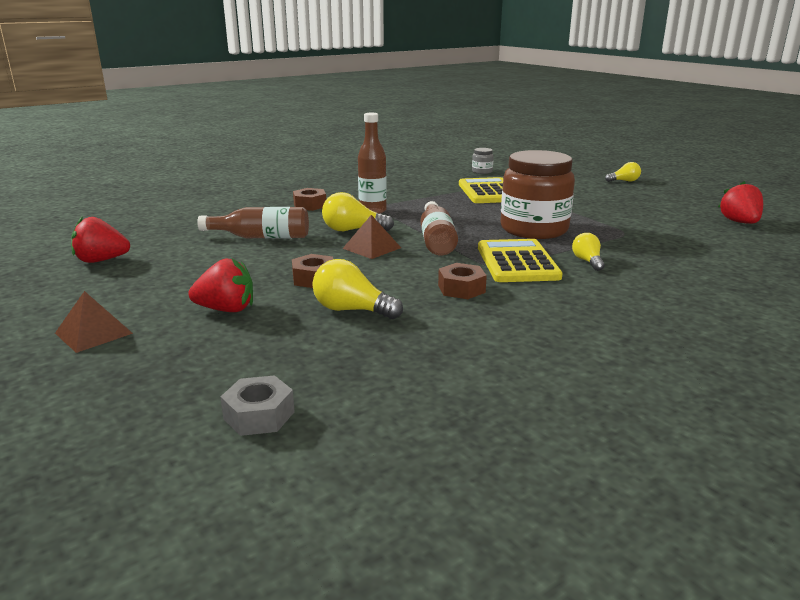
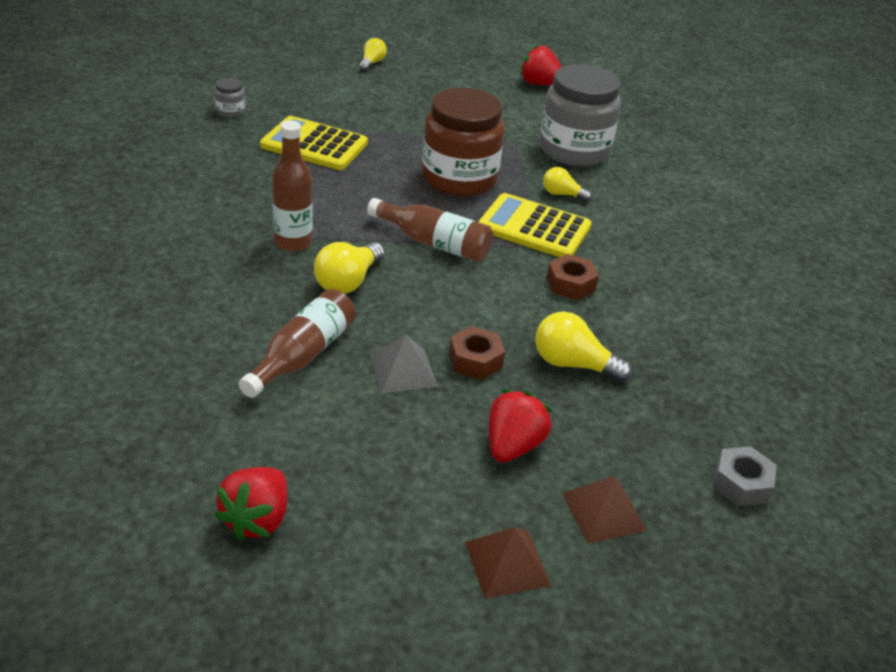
camera: 65 degrees left, 15 degrees up
(276, 262) = (403, 370): none -> grey pyramid
(310, 205) = (213, 277): brown nut -> none
(352, 310) = (573, 364): yellow light bulb -> yellow light bulb turned 60 degrees clockwise
(372, 248) = (419, 291): brown pyramid -> brown pyramid (604, 511)
(667, 252) = (574, 150): none -> grey jar

